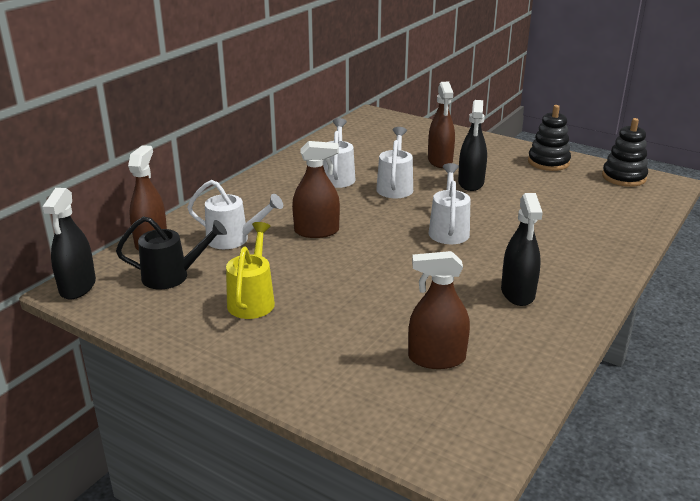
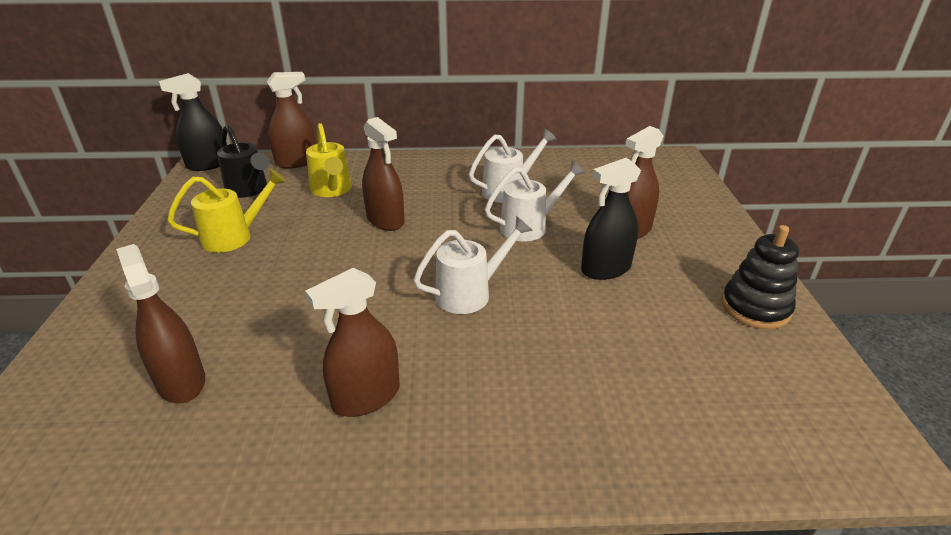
camera: 55 degrees right, 5 degrees up
(234, 239) = (332, 190): white watering can -> yellow watering can
(517, 293) = (366, 397): black spray bottle -> brown spray bottle
(624, 177) = (824, 396): black stacking toy -> none

